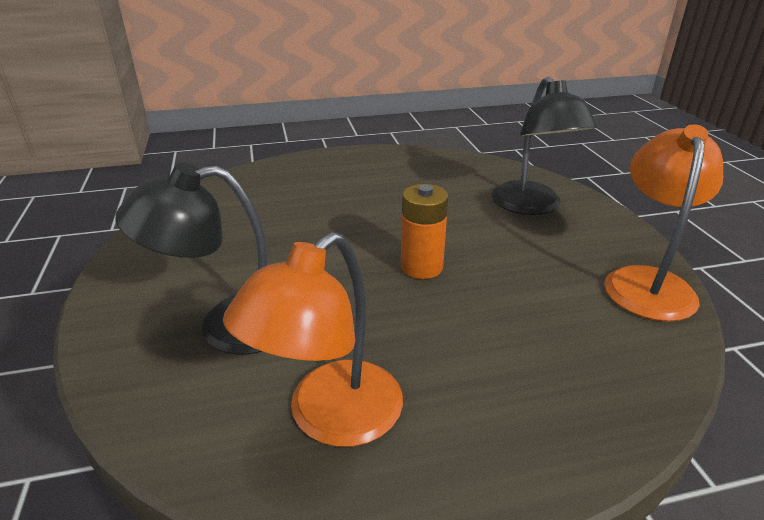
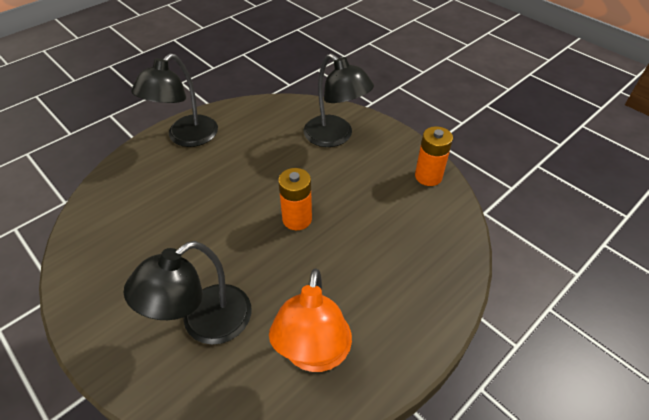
camera: 30 degrees left, 15 degrees up
(354, 163) = (186, 137): none -> black lamp
(647, 282) = (428, 176): orange lamp -> orange battery

